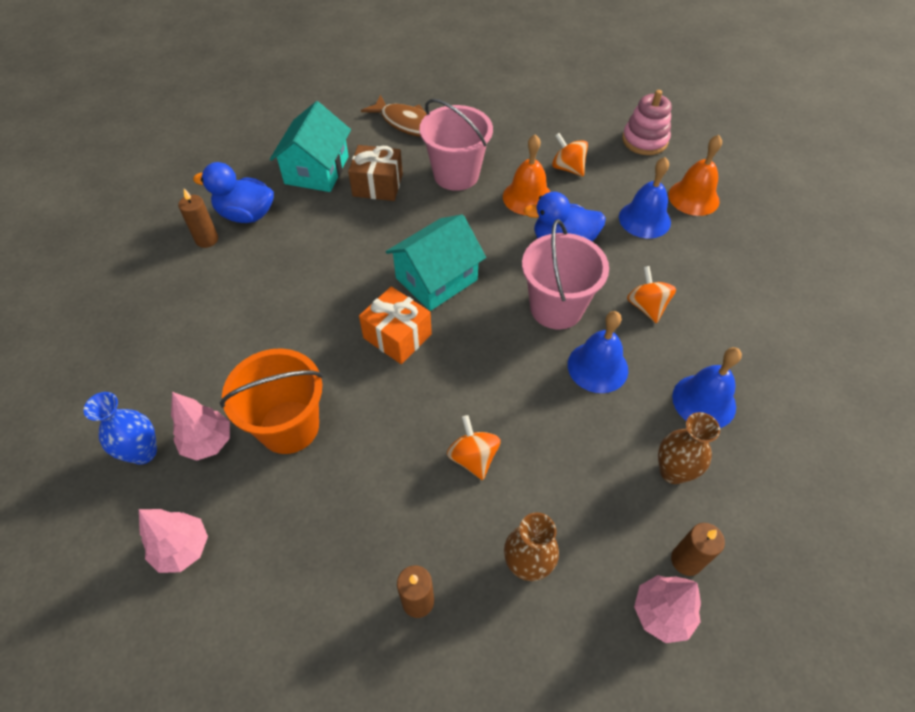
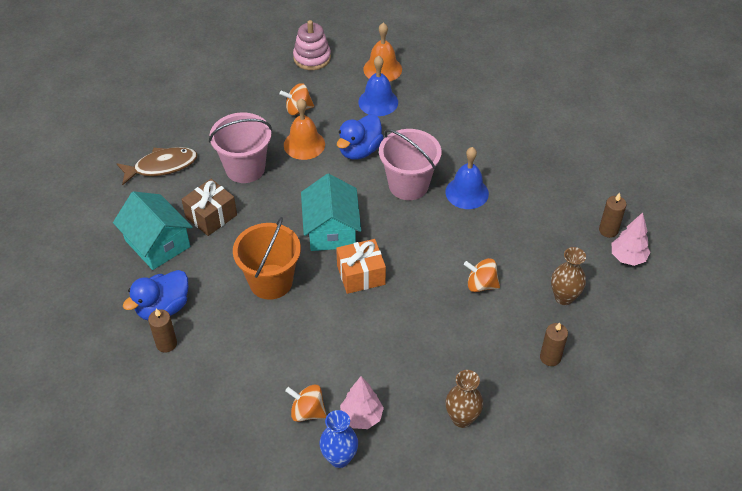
camera: 55 degrees left, 5 degrees down
(183, 548) = (432, 461): pink tree -> none
(289, 427) = (385, 366): orange bucket -> orange bucket (271, 282)
(646, 306) = (444, 144): orange spinning top -> orange spinning top (307, 411)
(673, 471) = (557, 203): brown vase -> brown vase (462, 418)
(704, 401) = (526, 162): blue bell -> none

